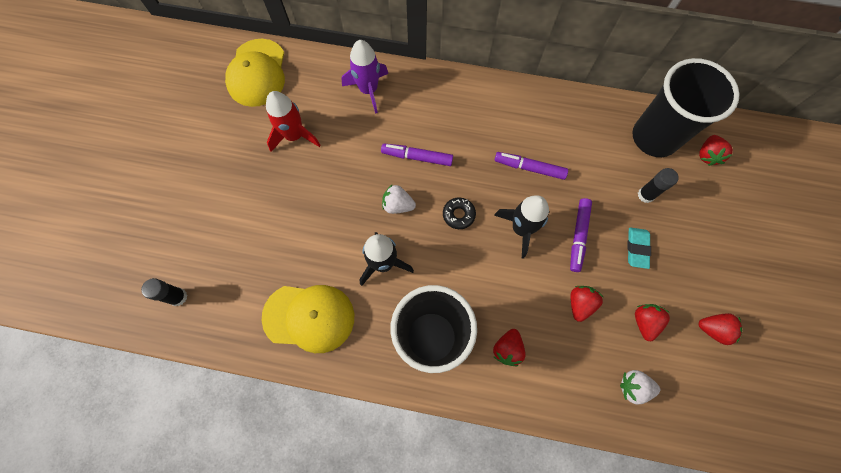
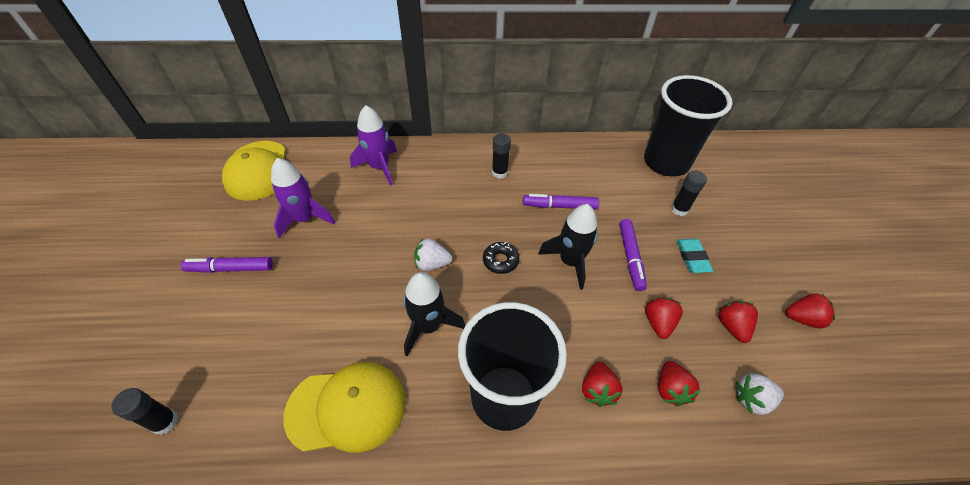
camera: 15 degrees left, 20 degrees down
(294, 136) = (305, 219): red rocket -> purple rocket
(417, 157) = (442, 216): purple marker -> purple marker (230, 268)
(482, 118) = (499, 172): none -> black glue stick
(707, 155) = (719, 168): red strawberry -> red strawberry (670, 389)

